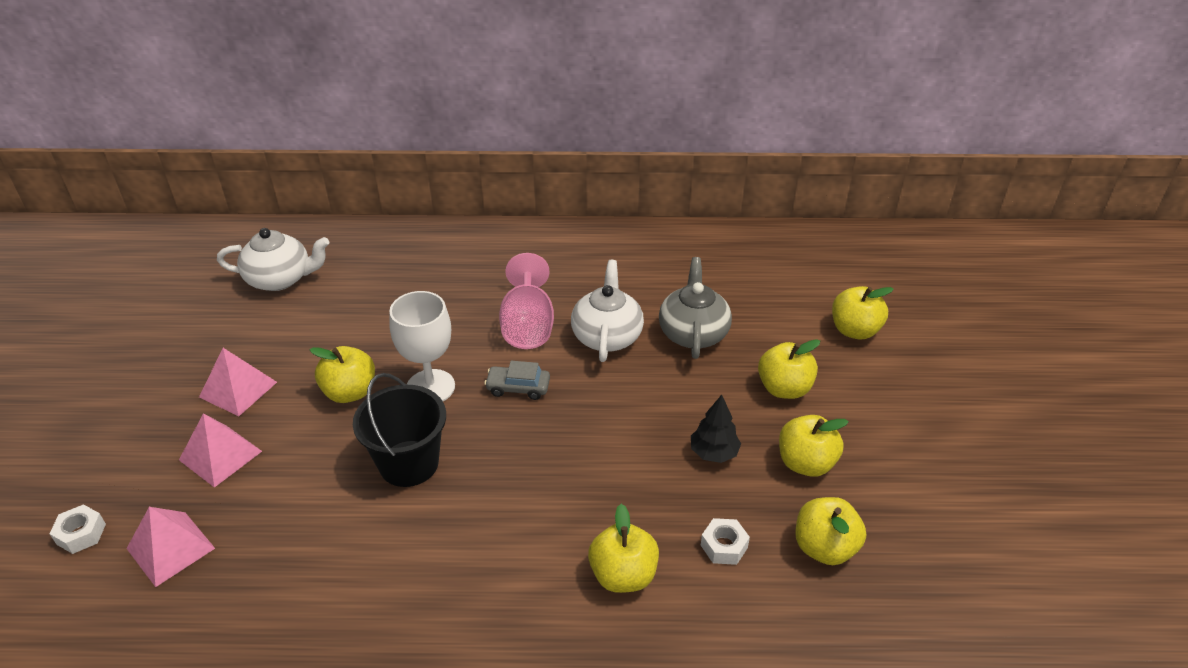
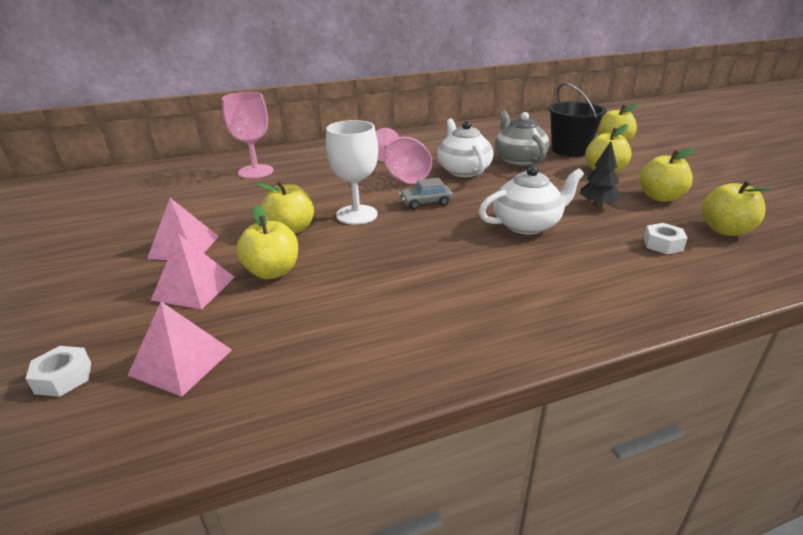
camera: 20 degrees left, 10 degrees down
(280, 279) = (181, 186): white teapot -> white teapot (527, 225)
(370, 270) = (256, 171): none -> pink goblet
(409, 463) = (377, 256): black bucket -> black bucket (570, 150)
(623, 575) = (613, 276): yellow apple -> yellow apple (272, 272)

